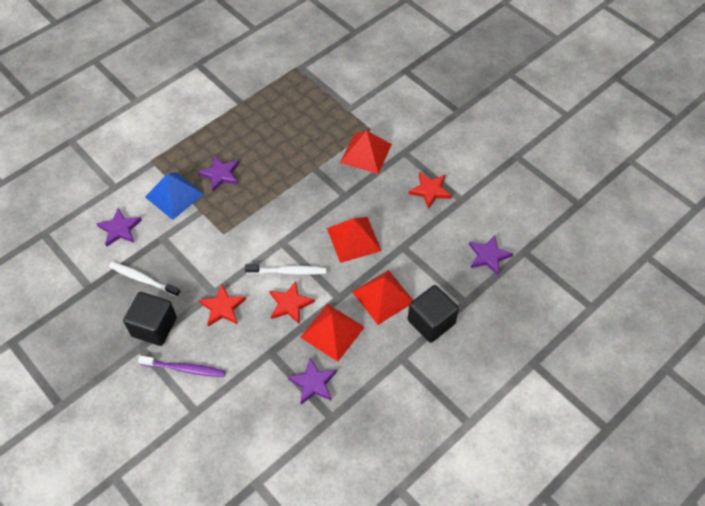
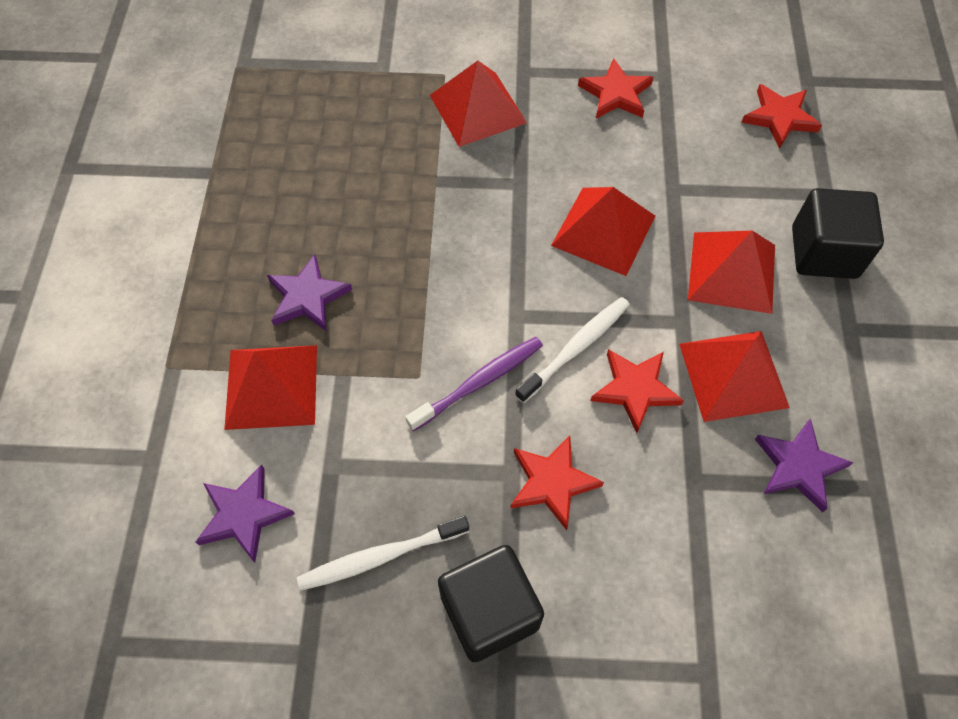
camera: 45 degrees left, 5 degrees up
(174, 195) = (271, 386): blue pyramid -> red pyramid
(184, 369) = (612, 627): purple toothbrush -> purple toothbrush (478, 383)
(488, 256) = (779, 117): purple star -> red star

